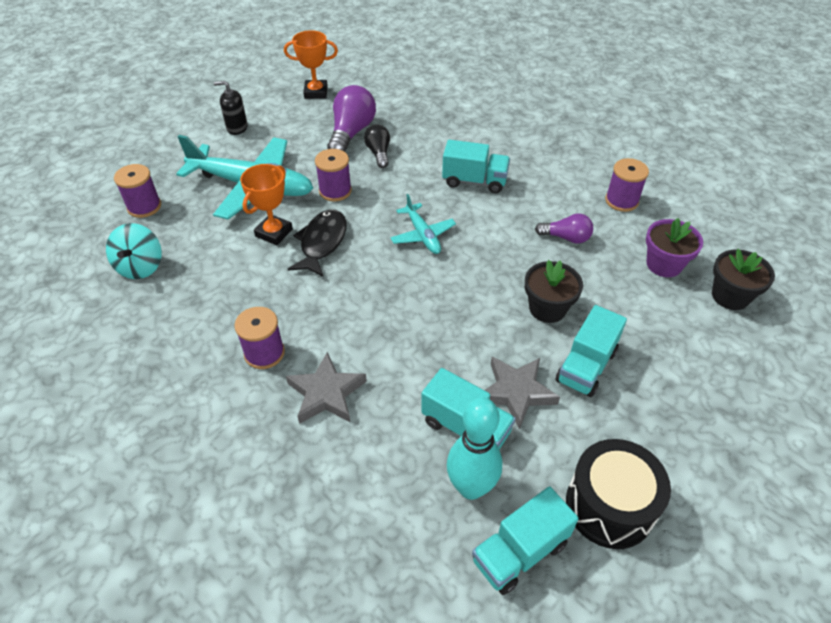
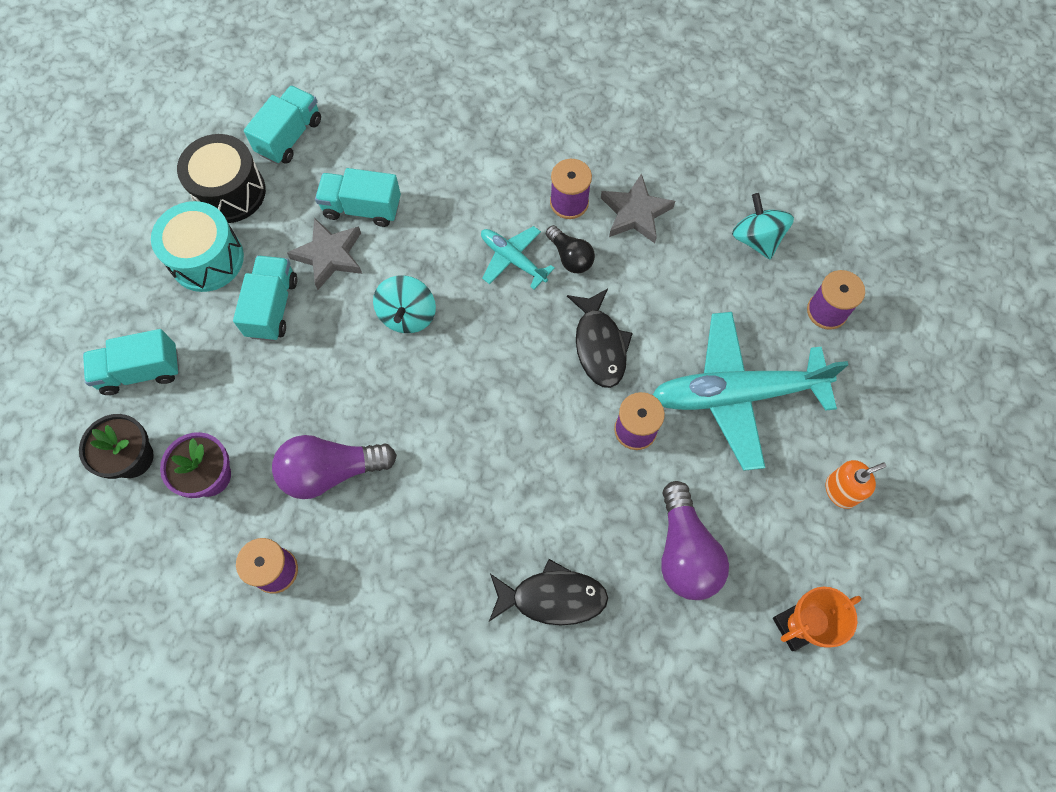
camera: 155 degrees right, 20 degrees up
(237, 128) = (841, 491): black soap dispenser -> orange soap dispenser
(274, 233) = (659, 336): orange trophy -> none
(326, 393) = (492, 190): grey star -> grey star (635, 213)
(378, 153) = (624, 525): black light bulb -> black light bulb (570, 257)
(422, 235) = (497, 404): turquoise plane -> turquoise plane (513, 259)
(444, 139) = (552, 597): none -> black fish
(463, 316) = (407, 315): none -> turquoise spinning top
(471, 487) = (340, 164): turquoise bowling pin -> none
(474, 181) = (475, 525): turquoise truck -> turquoise truck (140, 371)
(547, 308) = (326, 359): black flower pot -> none
(566, 237) = (331, 471): purple light bulb -> purple light bulb, size x1.68
(647, 437) = (207, 259): none -> turquoise drum

